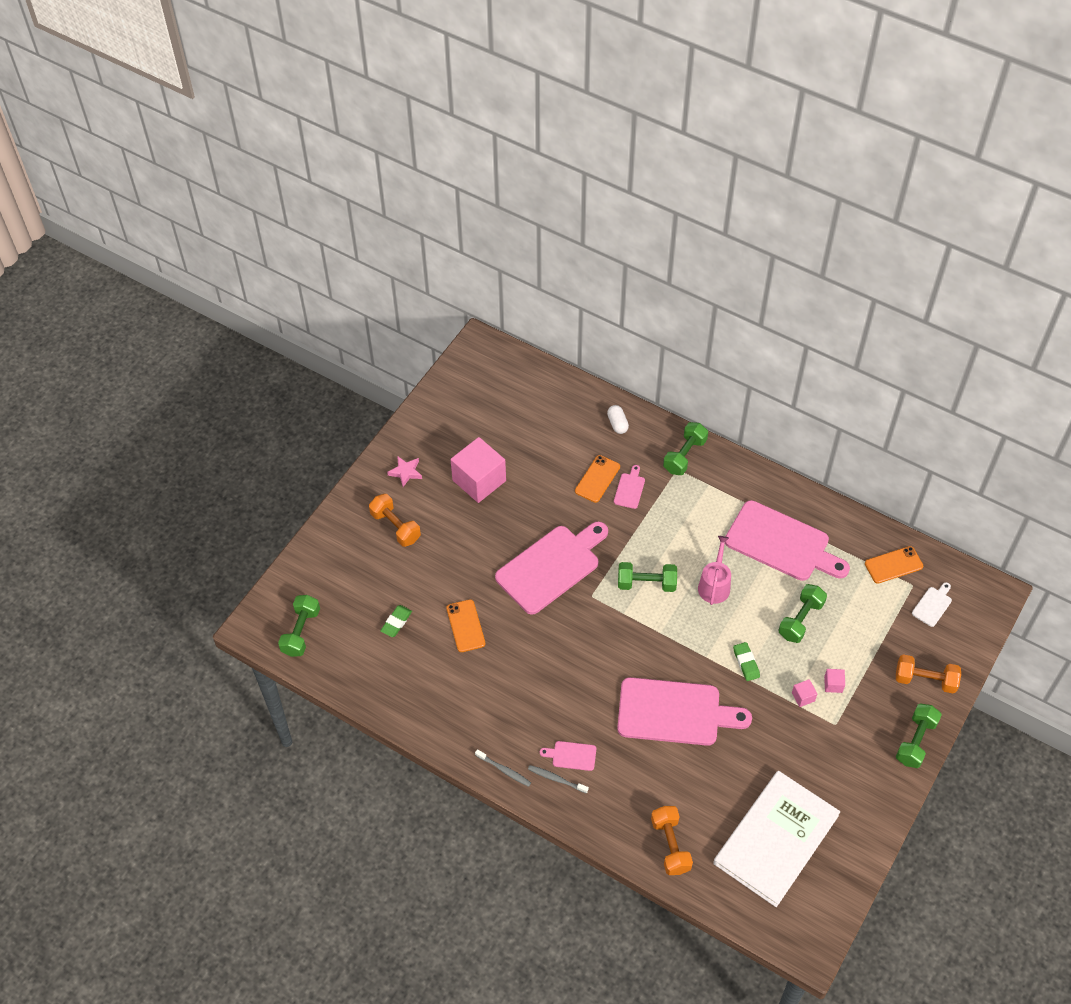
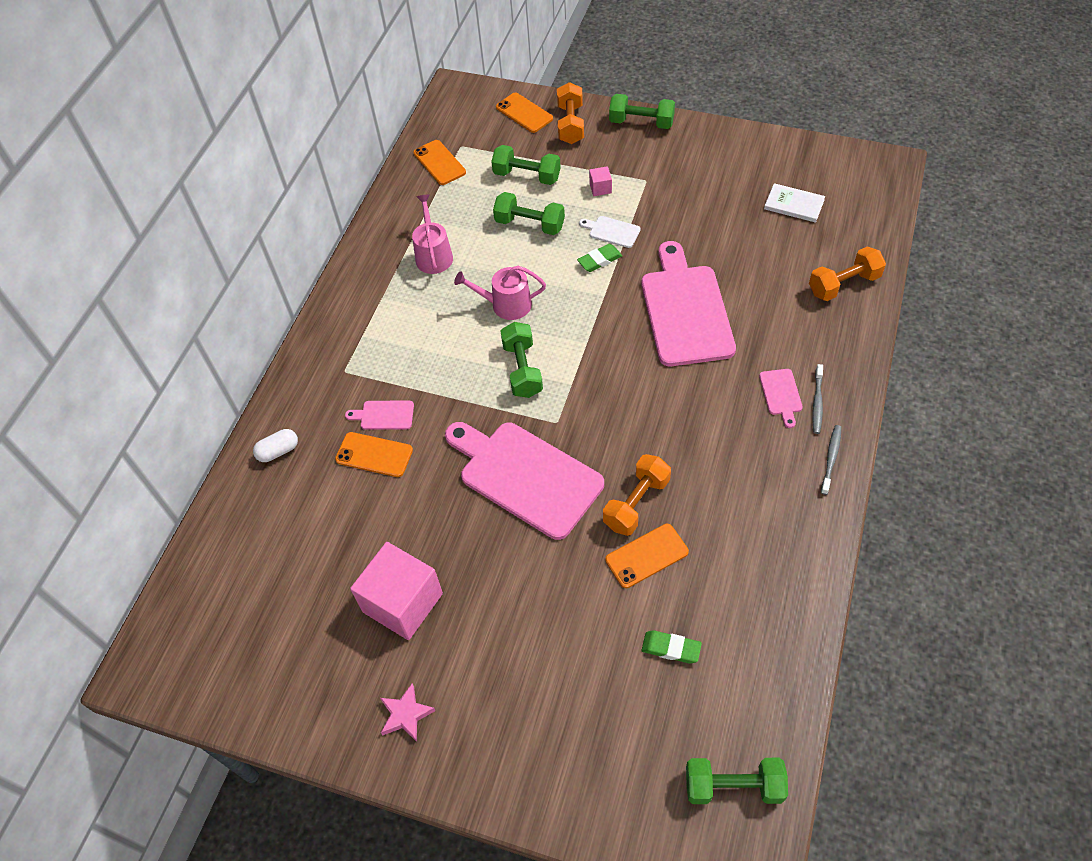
camera: 100 degrees left, 0 degrees up
(395, 527) = (509, 699): orange dumbbell -> orange dumbbell (636, 503)
(684, 455) = (321, 367): green dumbbell -> green dumbbell (527, 176)
(776, 839) = (794, 204): white book -> white book, size x0.43
(782, 543) = (433, 255): pink cutting board -> pink watering can
(803, 697) = (624, 208): pink cube -> none
(933, 605) = (481, 129): white cutting board -> white cutting board (612, 231)
(949, 644) = (524, 113): none -> orange phone

